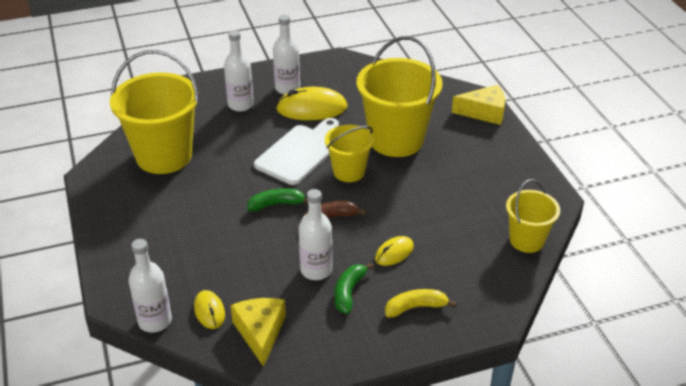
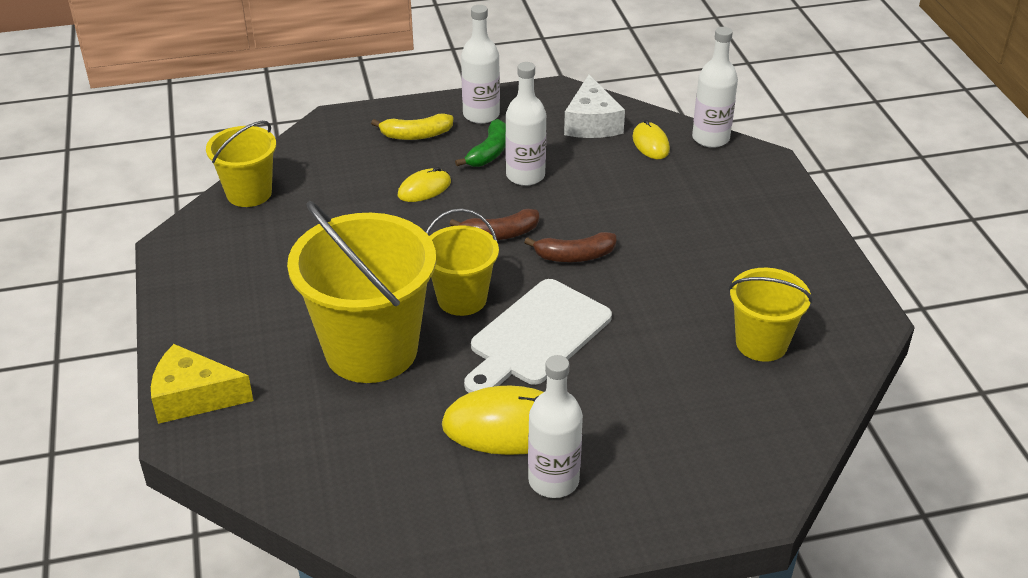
camera: 175 degrees left, 0 degrees up
(164, 156) = (761, 343): yellow bucket -> yellow bucket, size x0.56
(240, 105) = (645, 444): white bottle -> white bottle (481, 115)
(260, 333) = (591, 123): yellow cheese -> white cheese
(276, 204) = (574, 256): green banana -> brown banana

